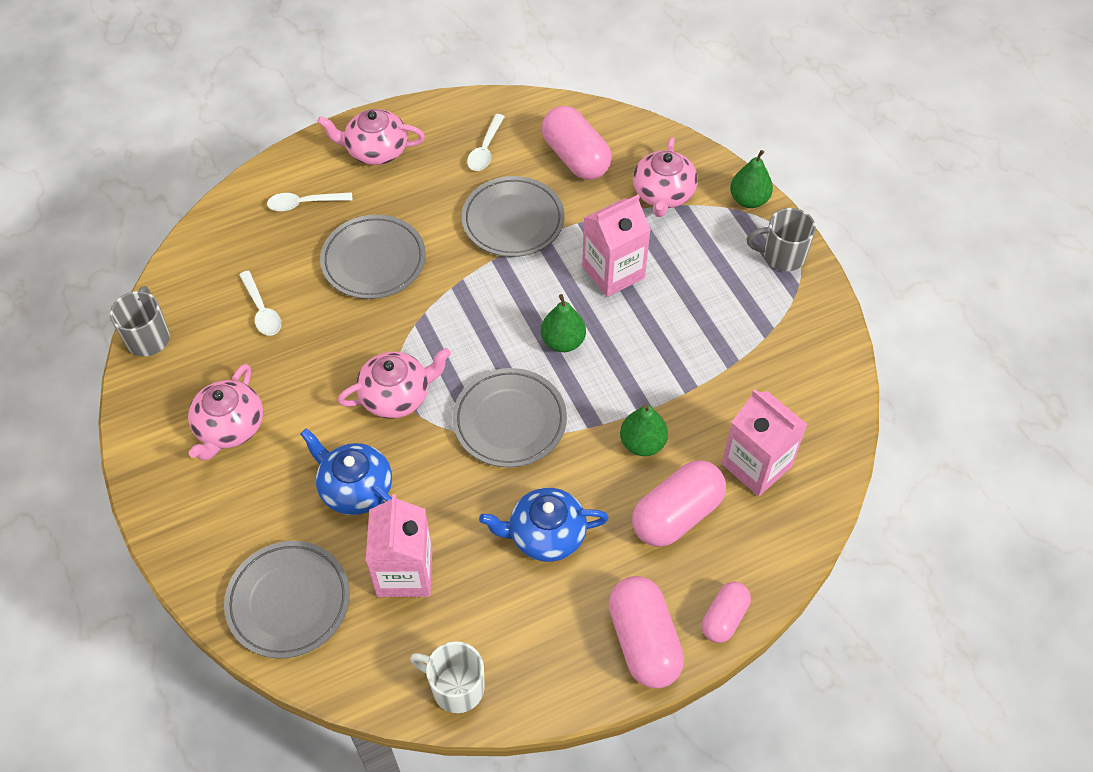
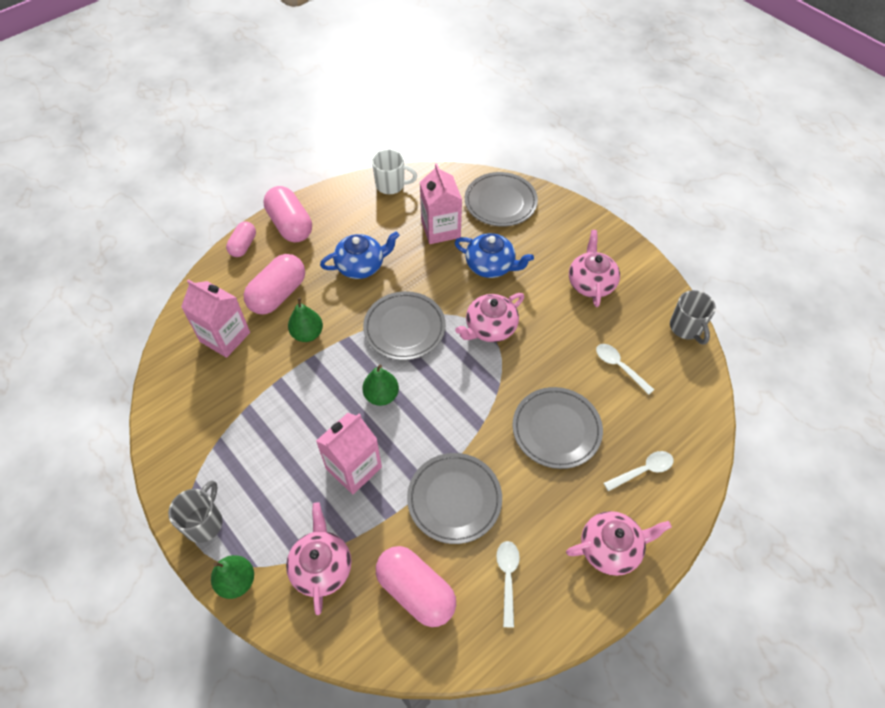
camera: 165 degrees right, 0 degrees up
(782, 256) = (204, 522): grey mug -> grey mug turned 60 degrees counterclockwise

